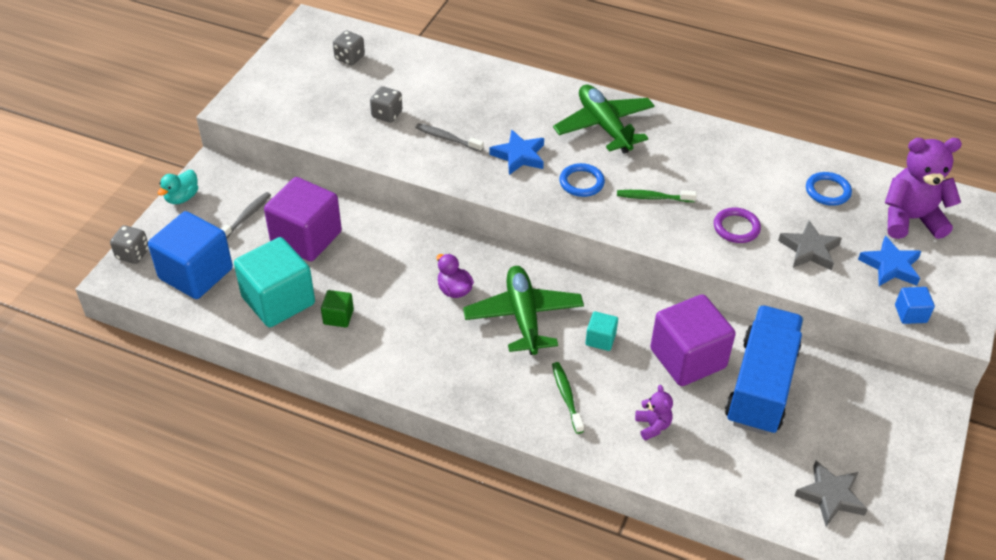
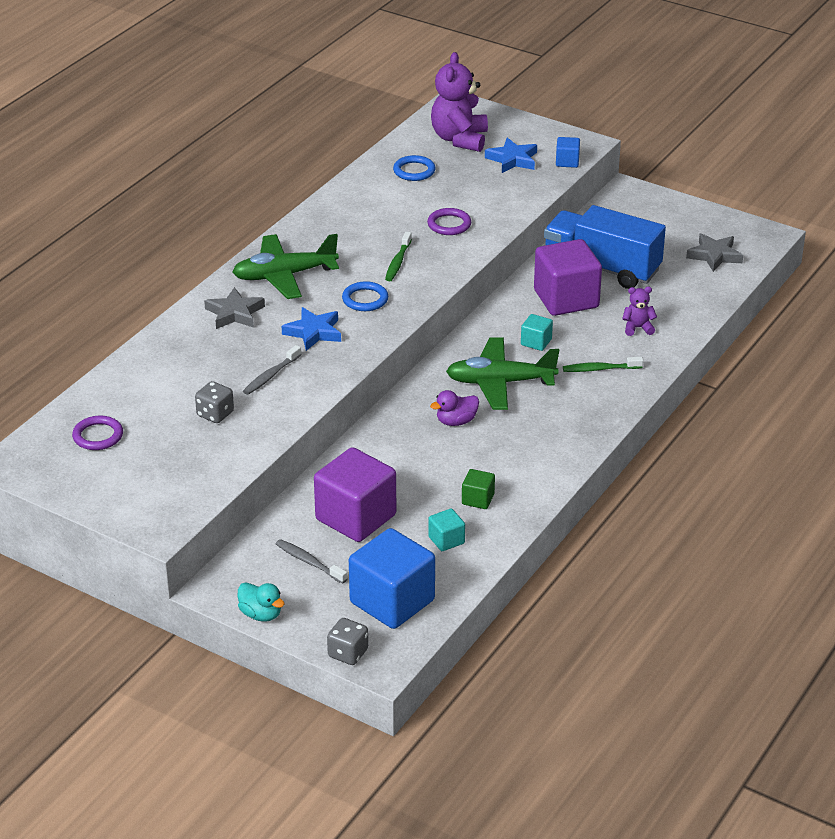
camera: 80 degrees left, 10 degrees down
(278, 300) = (446, 540): turquoise cube -> turquoise cube, size x0.46
(349, 58) = (98, 436): grey dice -> purple ring
(809, 250) = (485, 193): grey star -> grey star (234, 313)

